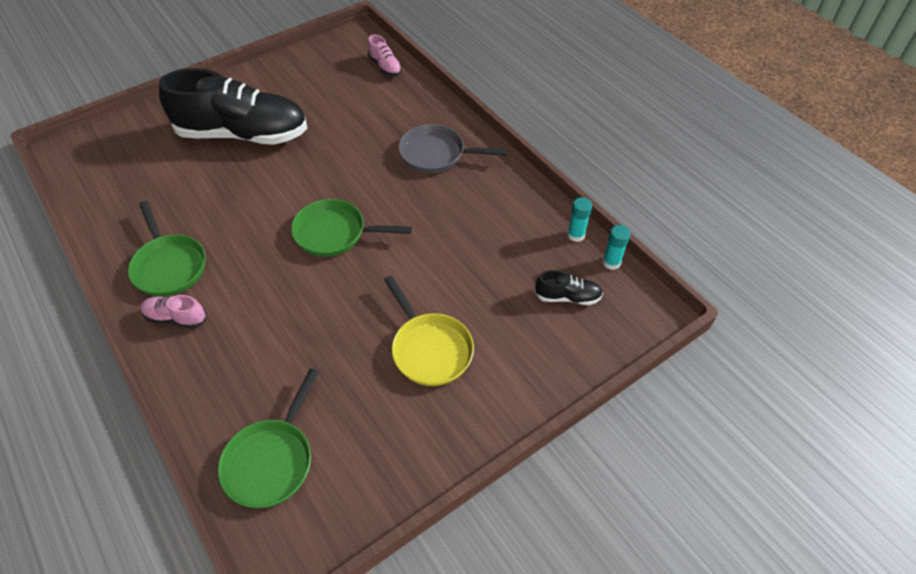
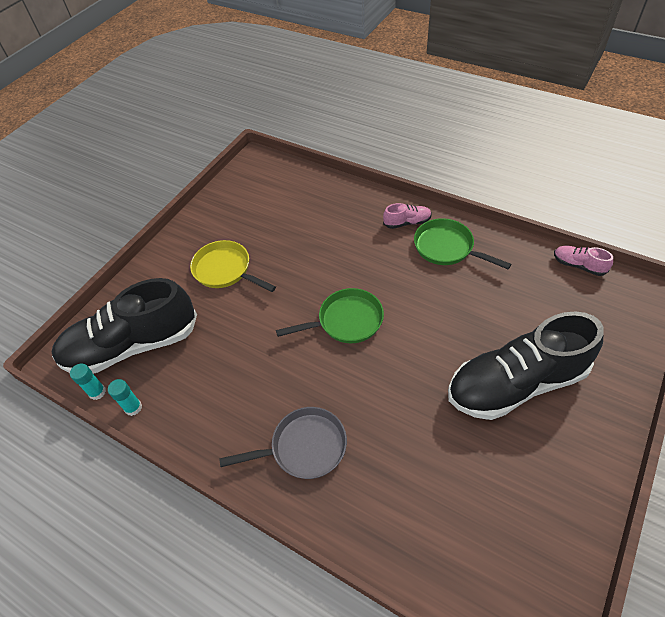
camera: 160 degrees right, 0 degrees up
(271, 460) = (287, 187): green pan -> none
(385, 66) = (452, 578): pink shoe -> pink shoe (578, 265)
(567, 297) = (132, 345): black shoe -> black shoe, size x2.47

